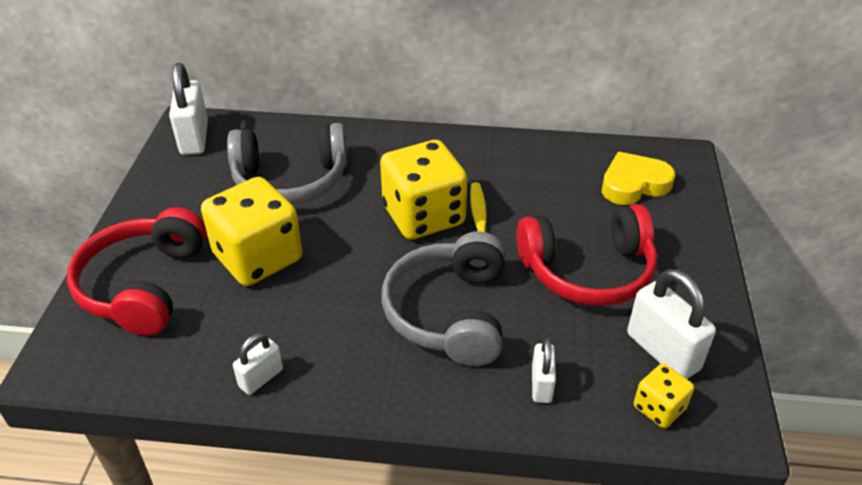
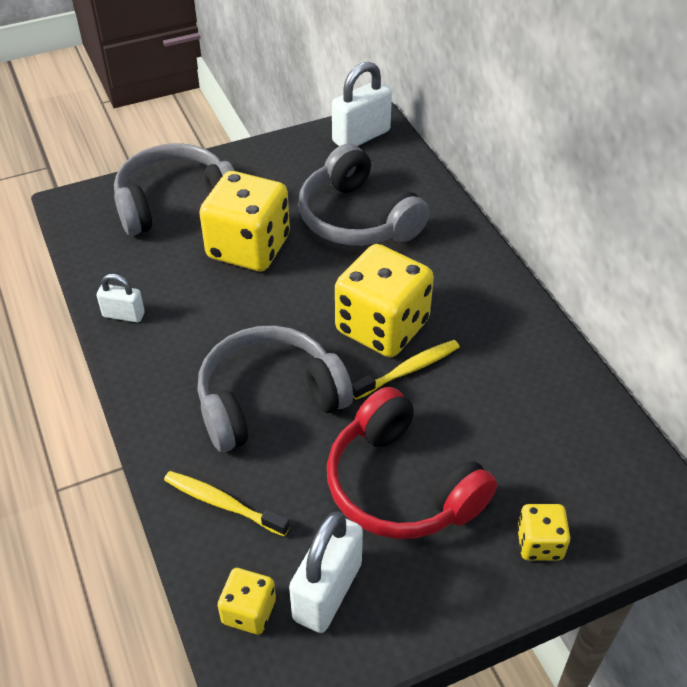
camera: 60 degrees right, 5 degrees up
(144, 285) = (175, 203): red headphones -> grey headphones
(541, 385) = (223, 503): white padlock -> yellow toothbrush
(633, 184) = (577, 479): yellow heart -> none
(676, 225) = (539, 543): none -> yellow dice

